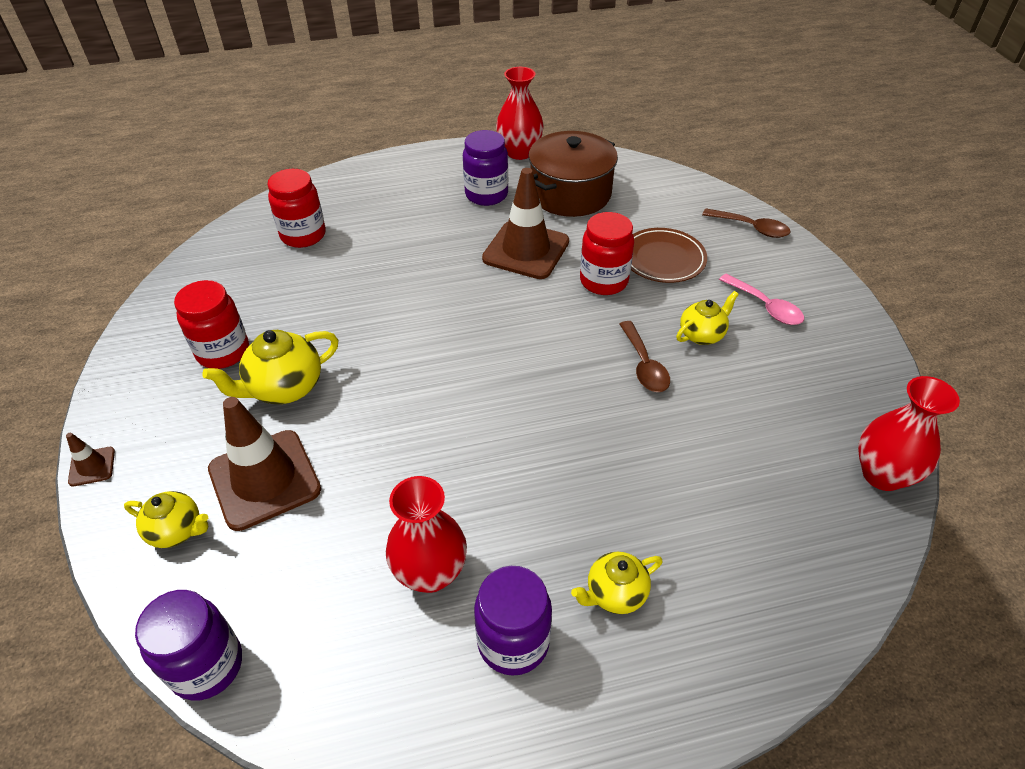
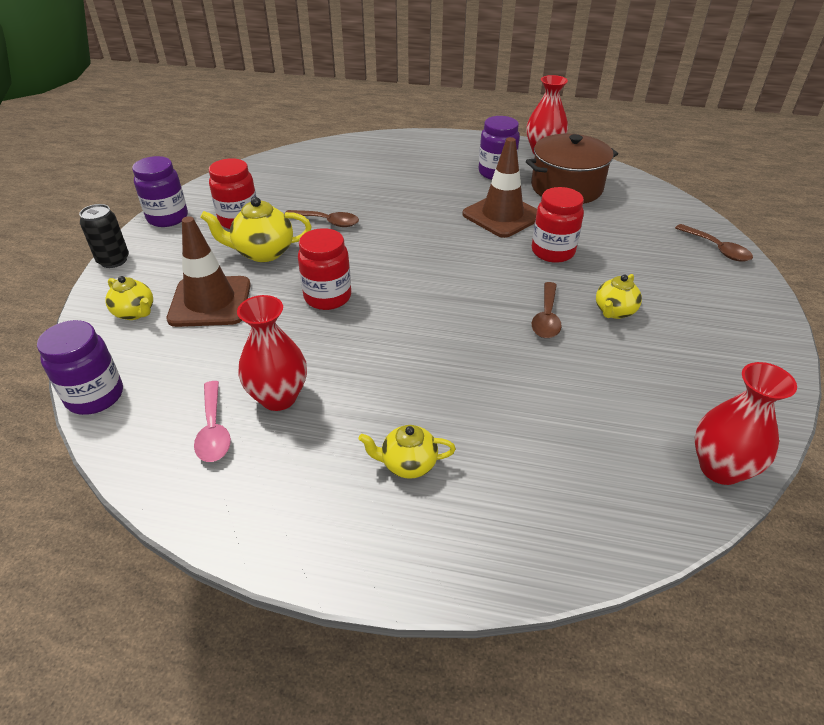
camera: 25 degrees right, 5 degrees down
(92, 466) = (113, 260): brown traffic cone -> black can
(303, 235) = (342, 166): red jar -> red jar (327, 297)
(335, 319) = (327, 222): none -> brown spoon
(513, 642) = (305, 465): purple jar -> purple jar (167, 218)
(663, 259) = (616, 250): brown plate -> none
(702, 335) = (614, 311): yellow teapot -> yellow teapot turned 135 degrees clockwise
(765, 306) = (690, 308): pink spoon -> pink spoon (213, 430)

